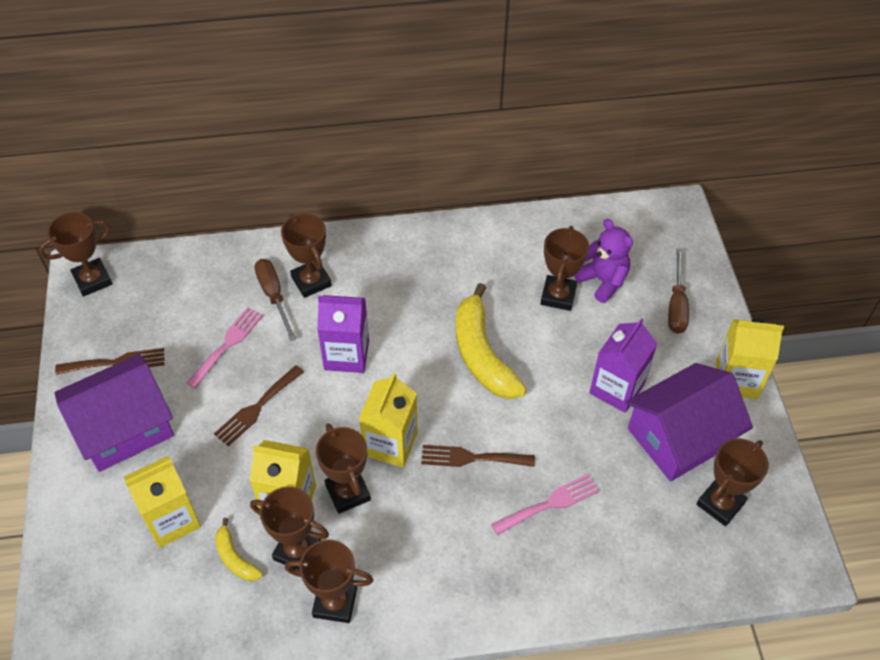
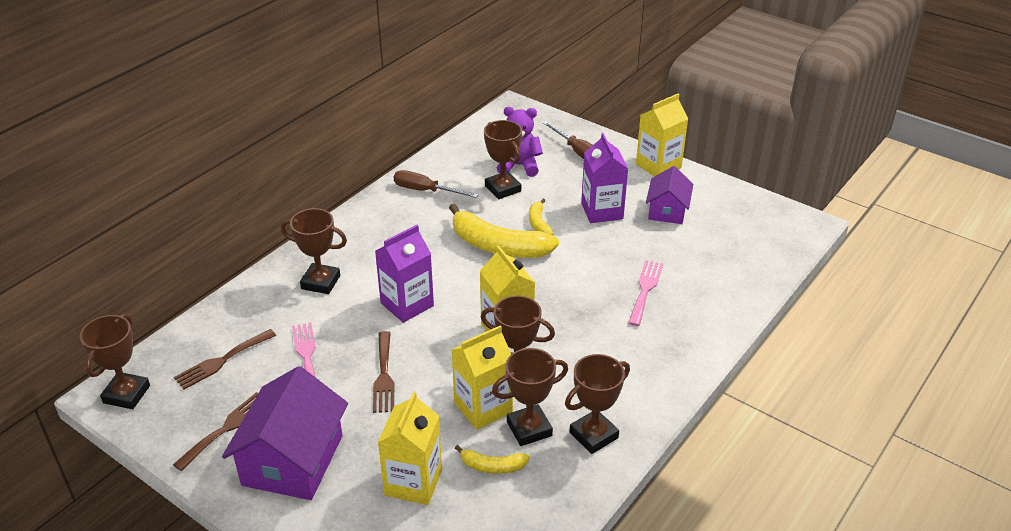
camera: 45 degrees left, 15 degrees down
(274, 296) = (303, 307): brown screwdriver -> brown screwdriver (425, 191)
(471, 458) = (568, 300): brown fork -> brown fork (222, 361)
(544, 358) = (539, 223): none -> yellow banana
(679, 437) = (667, 210): purple house -> purple house, size x0.60
(720, 503) = (730, 226): brown trophy -> none

